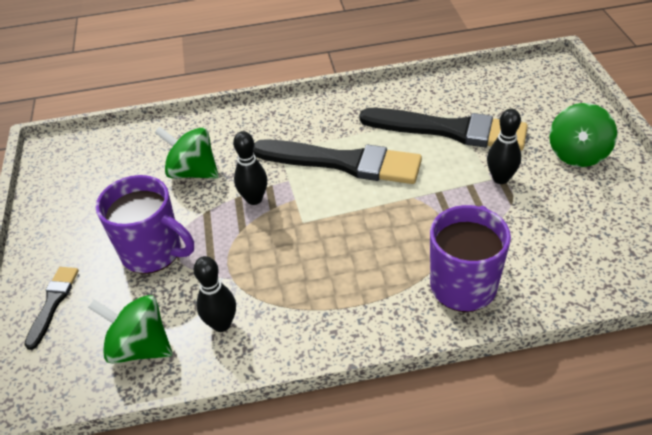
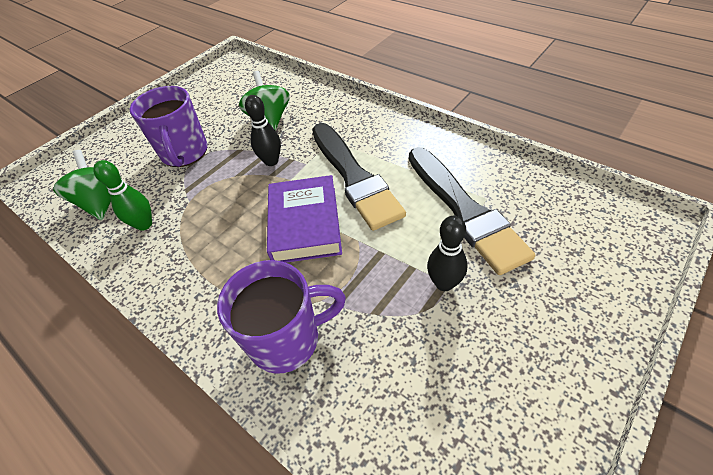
camera: 50 degrees right, 5 degrees up
(53, 303) = (115, 146): black brush -> none
(221, 324) = (144, 224): black bowling pin -> green bowling pin
(359, 217) = (305, 224): none -> purple book
(577, 154) = (549, 323): green spinning top -> none

